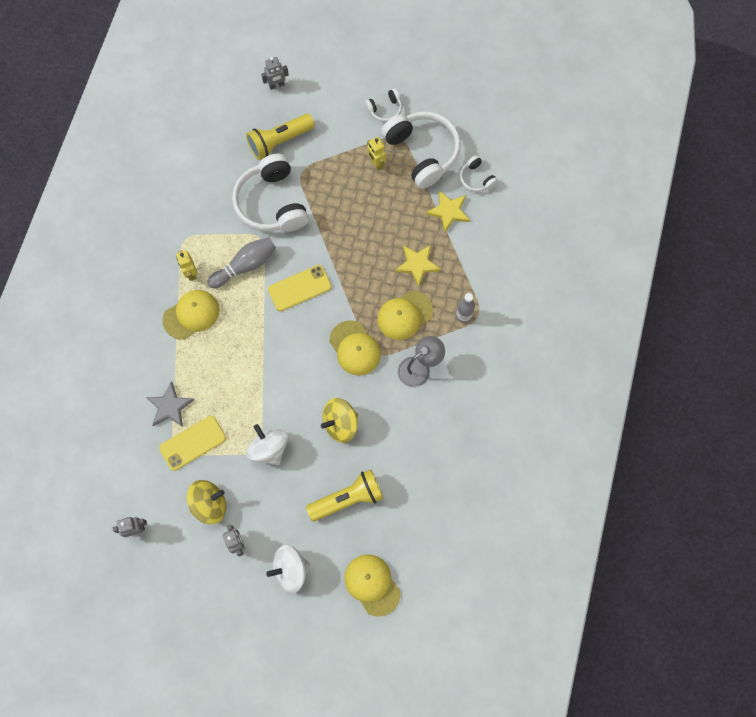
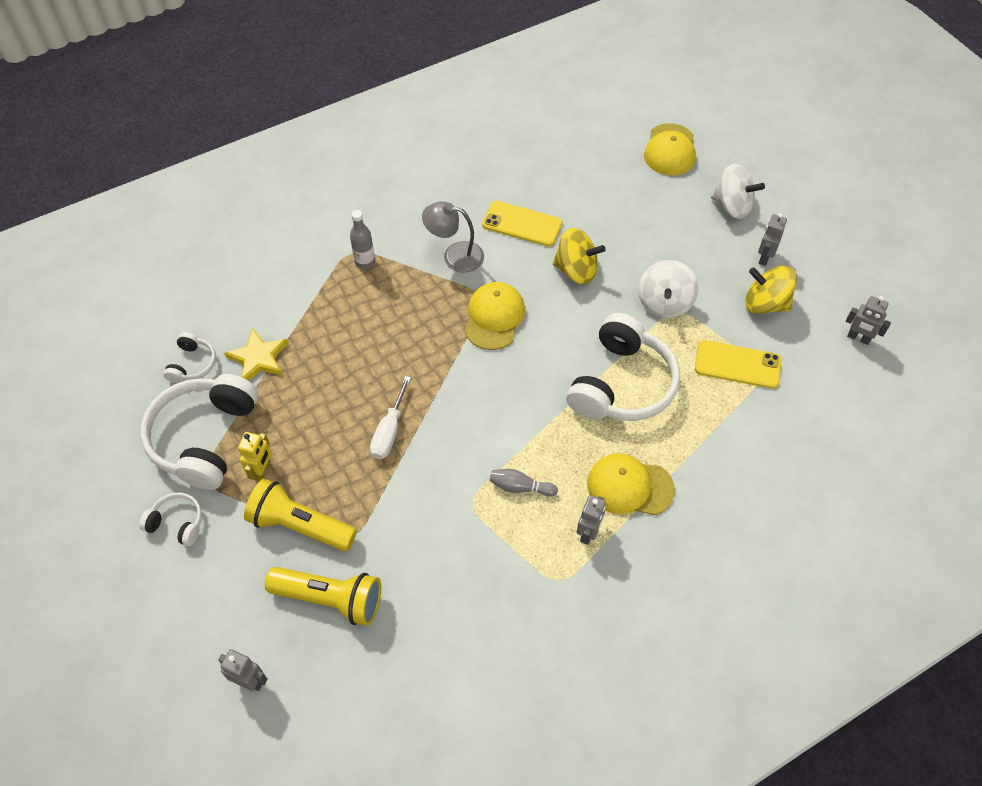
camera: 135 degrees left, 15 degrees down
(170, 407) = (734, 415): grey star -> none
(191, 273) = (588, 533): yellow robot -> grey robot
(245, 266) = (520, 487): grey bowling pin -> grey bowling pin, size x0.60
(272, 203) = (419, 531): white headphones -> white headphones (621, 384)
(299, 288) = (487, 415): yellow phone -> yellow phone (522, 224)
(339, 235) = (389, 431): none -> white screwdriver
(347, 499) = (629, 215): yellow flashlight -> yellow flashlight (300, 525)
(404, 315) = (416, 306): yellow cap -> none
(417, 264) = (349, 337): yellow star -> none

